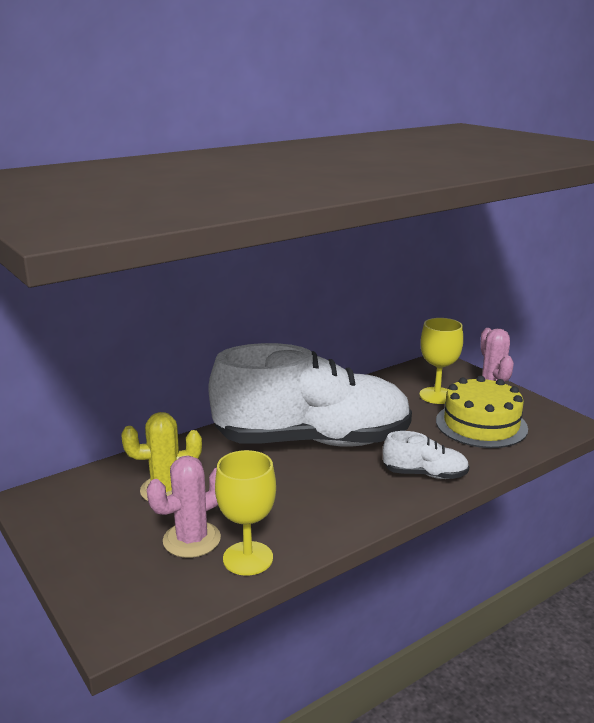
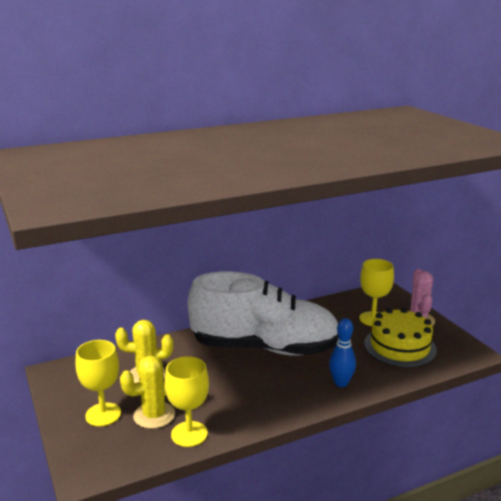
camera: 10 degrees right, 0 degrees up
(119, 546) = (103, 414): none -> yellow goblet
(192, 540) = (154, 415): pink cactus -> yellow cactus
(425, 474) = (341, 383): white shoe -> blue bowling pin

